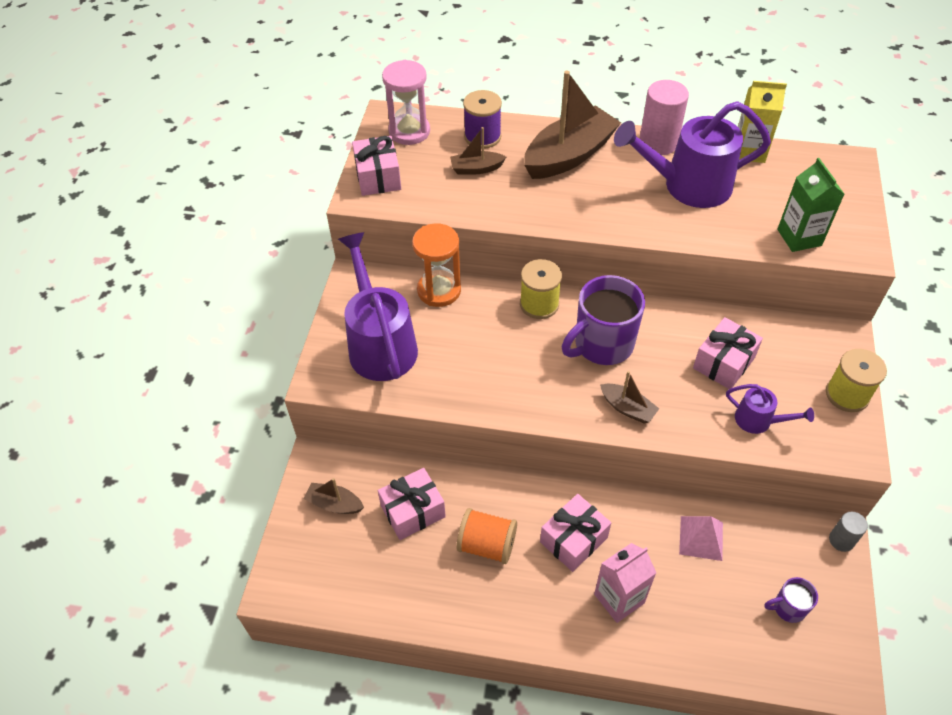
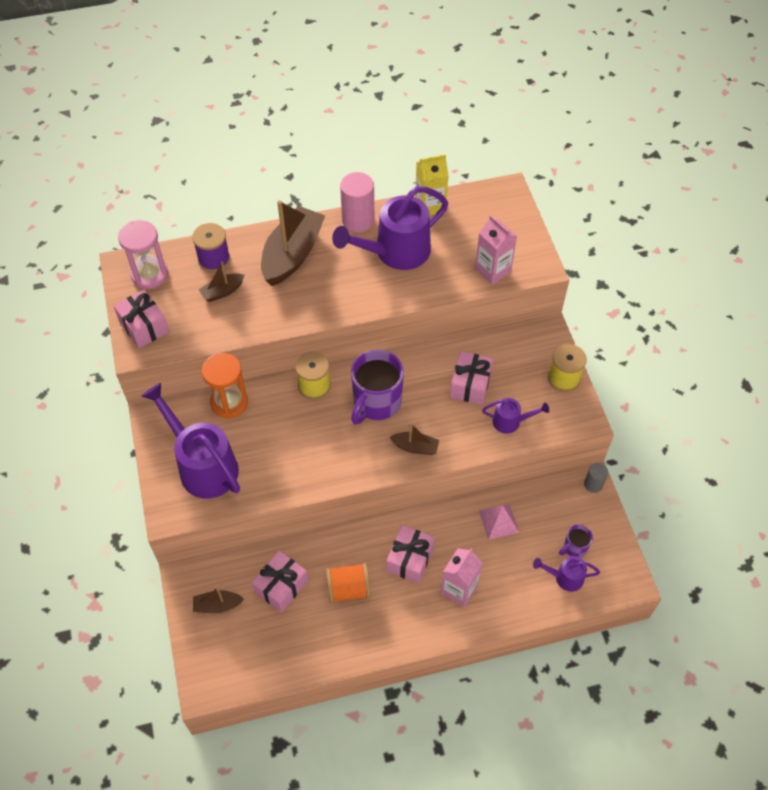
camera: 25 degrees left, 5 degrees up
(761, 639) = (564, 577): none -> purple watering can
(799, 237) = (492, 270): green carton -> pink carton

